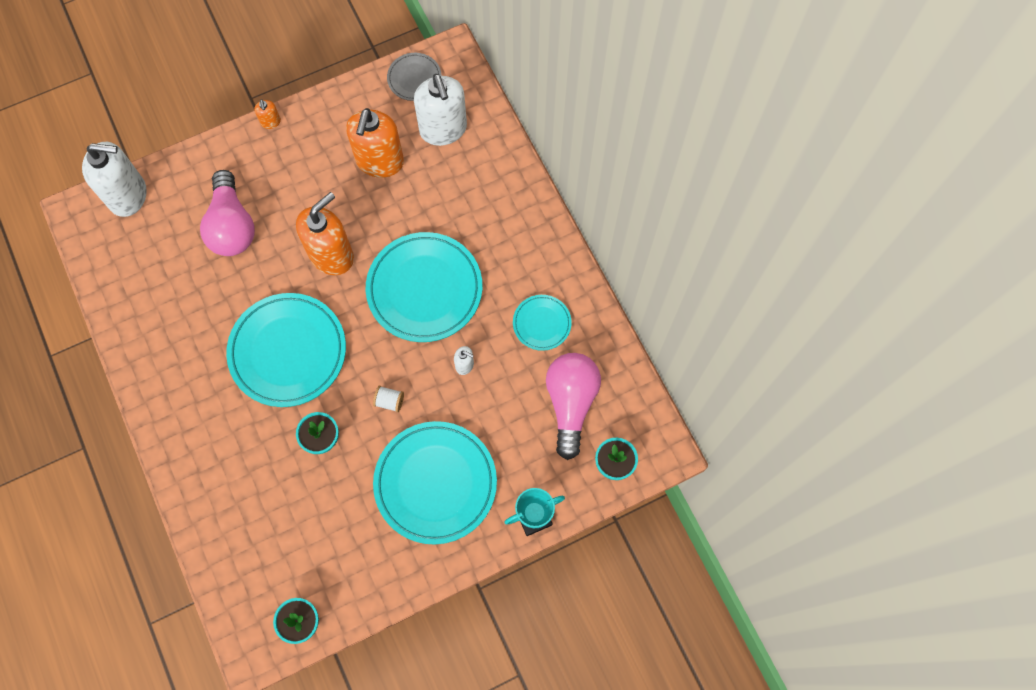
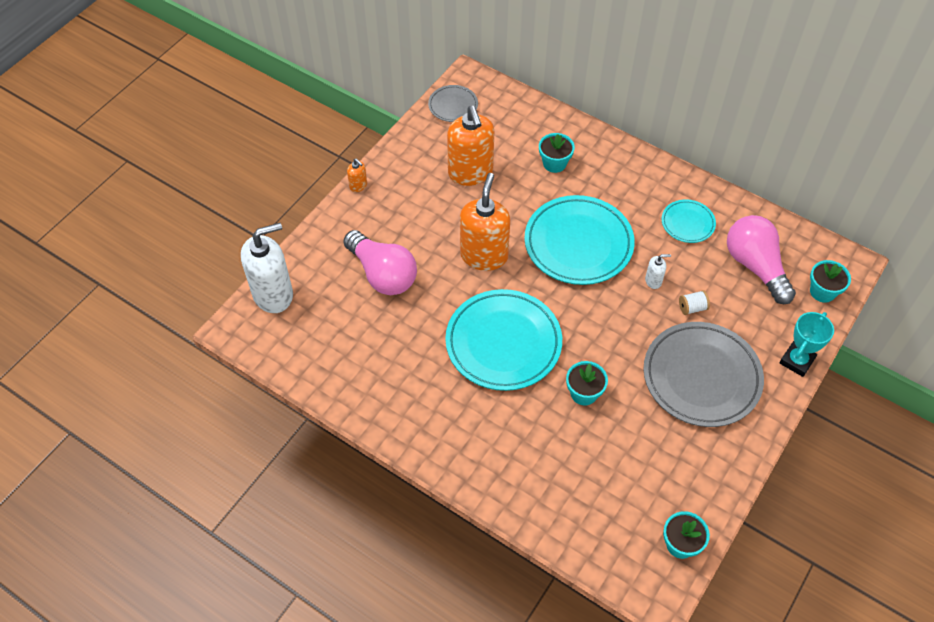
camera: 30 degrees left, 15 degrees down
(389, 401) = (616, 337): white spool -> white spool (692, 308)
(435, 483) = (701, 377): turquoise plate -> grey plate
(443, 129) = (503, 129): white soap dispenser -> none
(464, 192) = (554, 163): none -> turquoise flower pot

